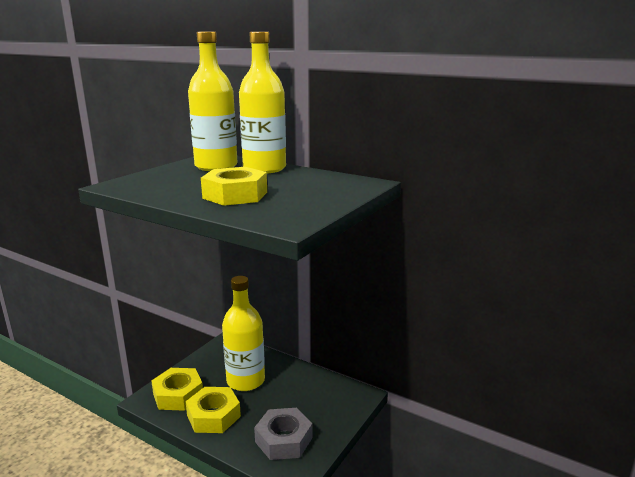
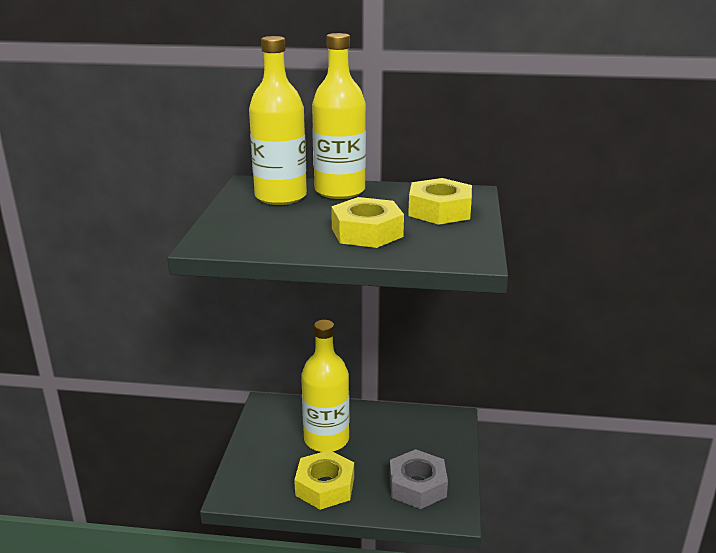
camera: 25 degrees left, 5 degrees up
(178, 395) = (264, 477): yellow nut -> yellow nut (439, 211)

